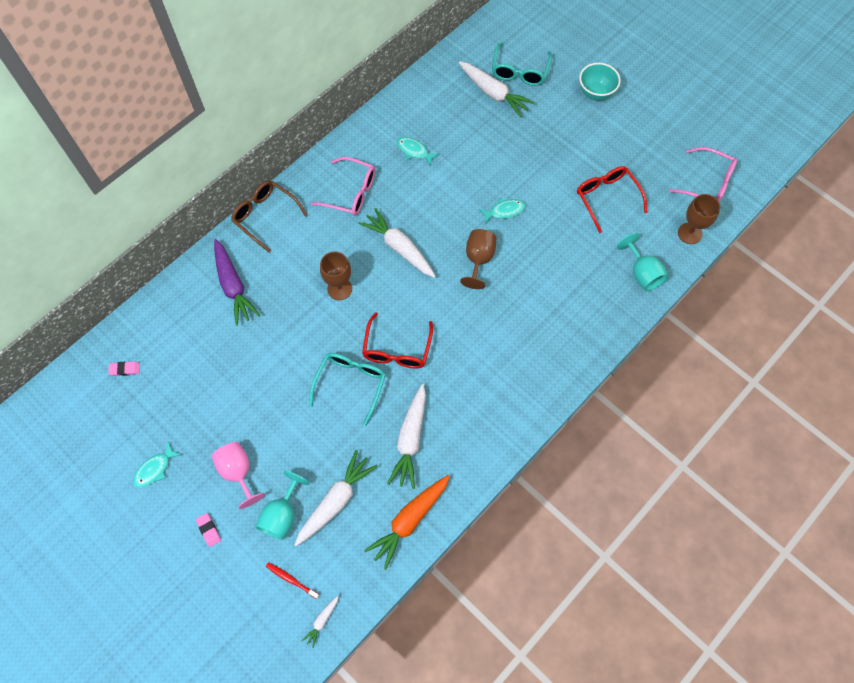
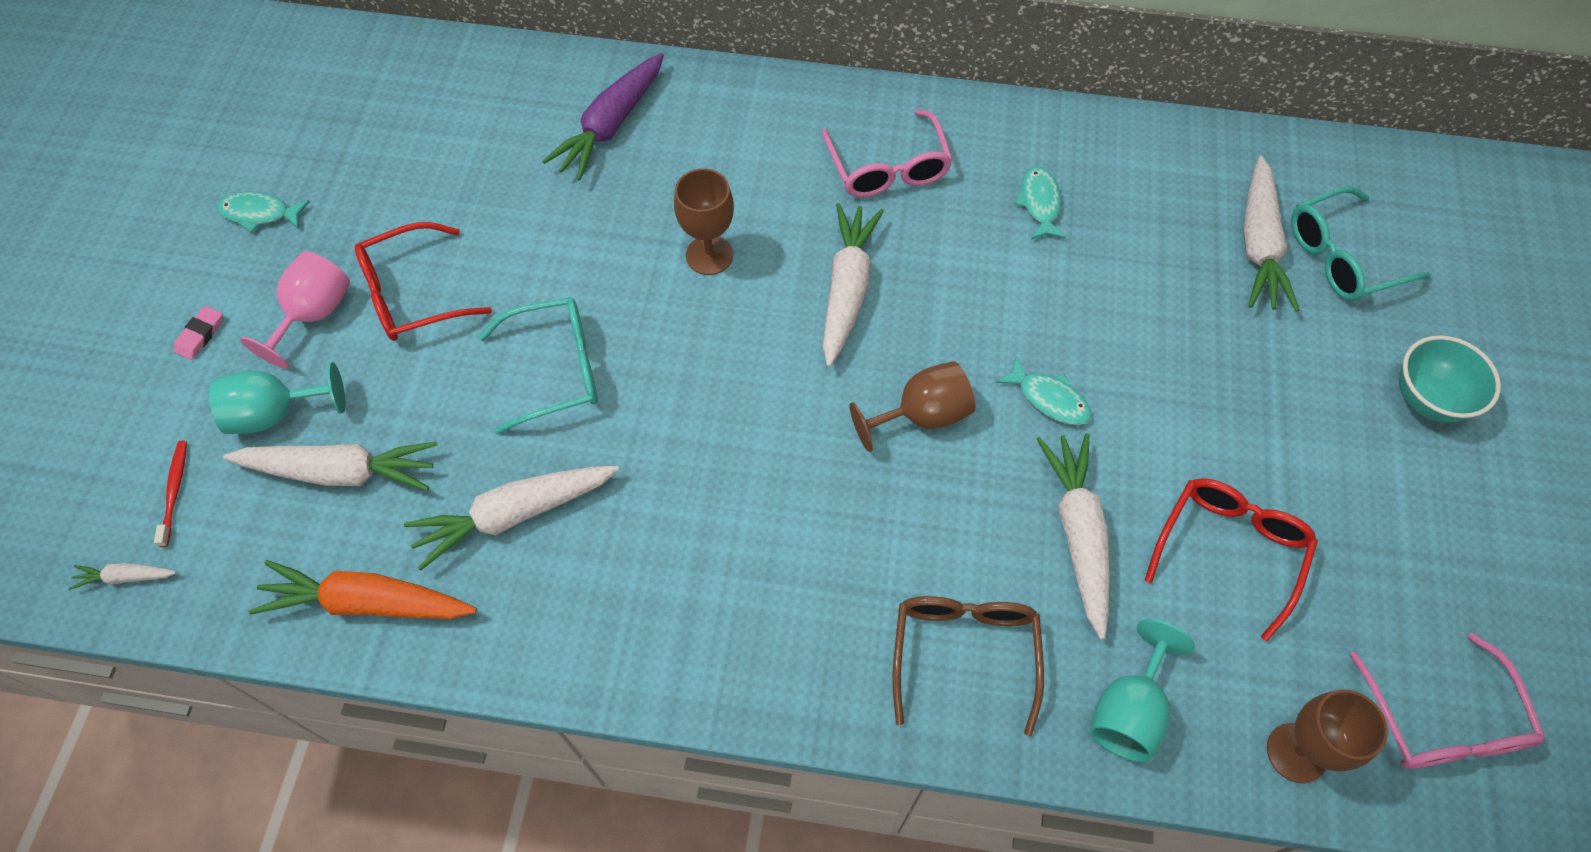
camera: 55 degrees right, 5 degrees down
(125, 369) = (391, 89): pink eraser -> none
(265, 216) = (755, 91): brown glasses -> brown glasses (964, 653)
(397, 349) = (662, 397): red glasses -> red glasses (412, 294)
(566, 241) = (1078, 534): none -> white carrot

